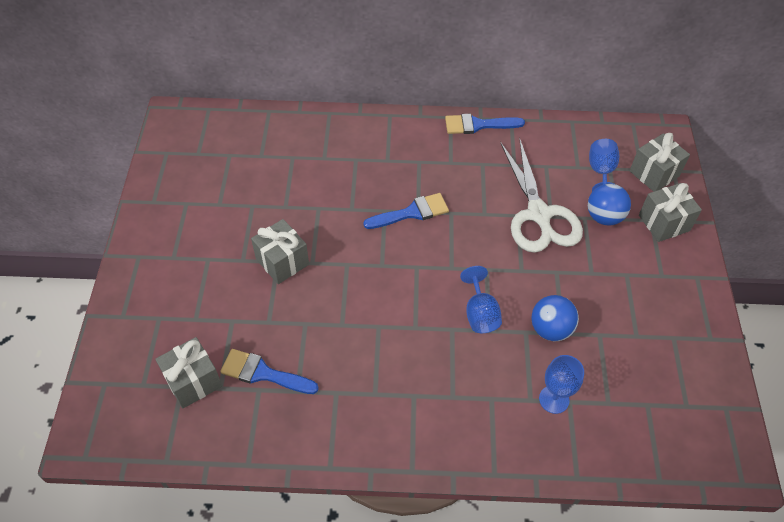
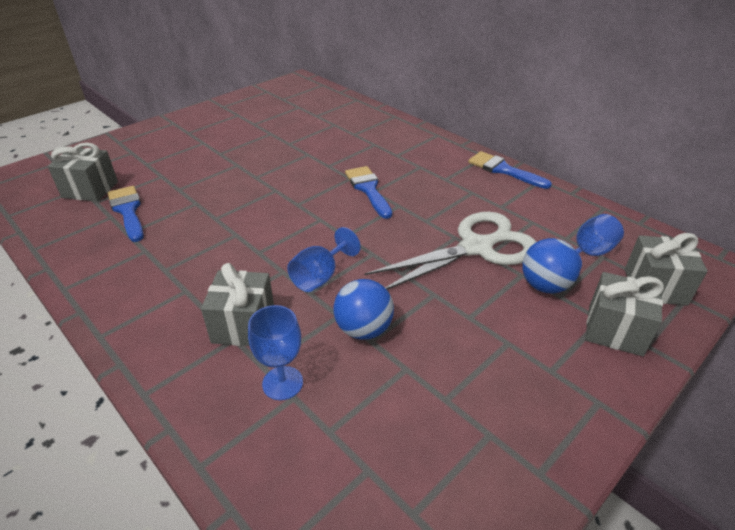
camera: 45 degrees right, 15 degrees down
(282, 262) = (239, 166): grey gift -> grey gift (243, 325)
(412, 212) = (368, 189): blue brush -> blue brush turned 135 degrees counterclockwise
(539, 215) = (476, 247): white scissors -> white scissors turned 150 degrees counterclockwise

